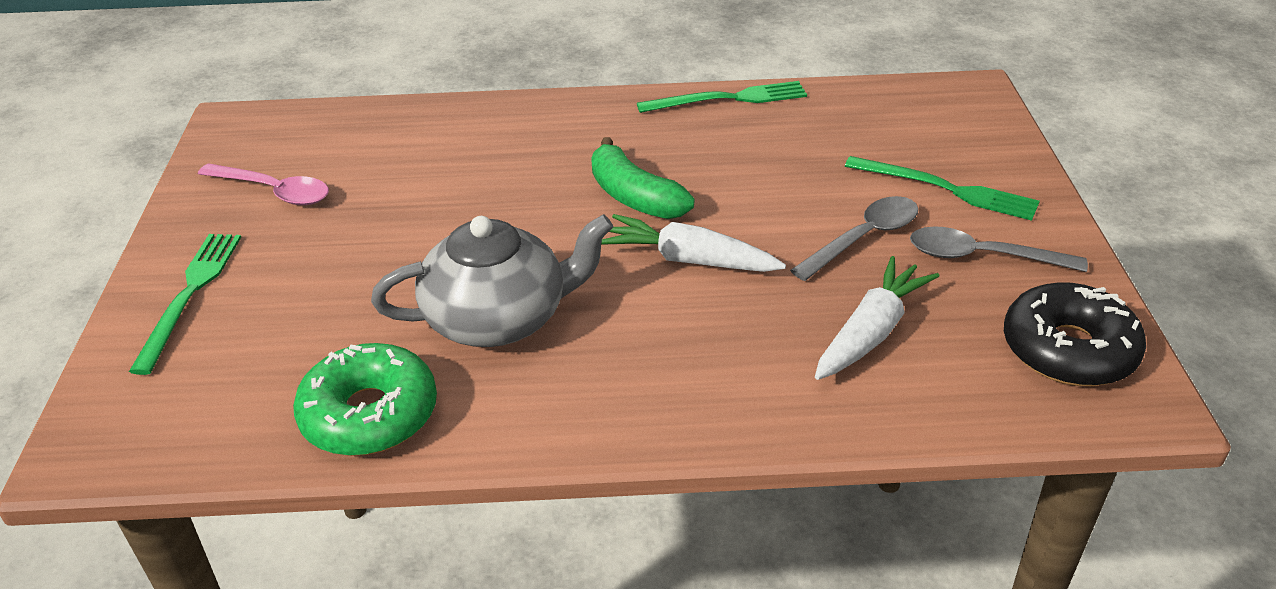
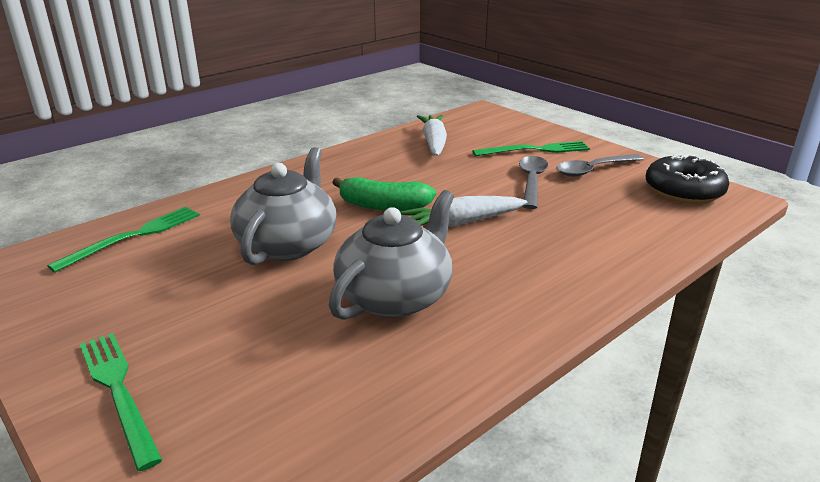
camera: 40 degrees left, 10 degrees down
(274, 191) = (102, 296): pink spoon -> none
(370, 414) = (391, 390): green donut -> none
(481, 204) = (288, 244): none -> grey teapot
(728, 99) = (366, 147): green fork -> green fork (133, 236)
(871, 332) = (599, 217): white carrot -> white carrot (434, 143)

